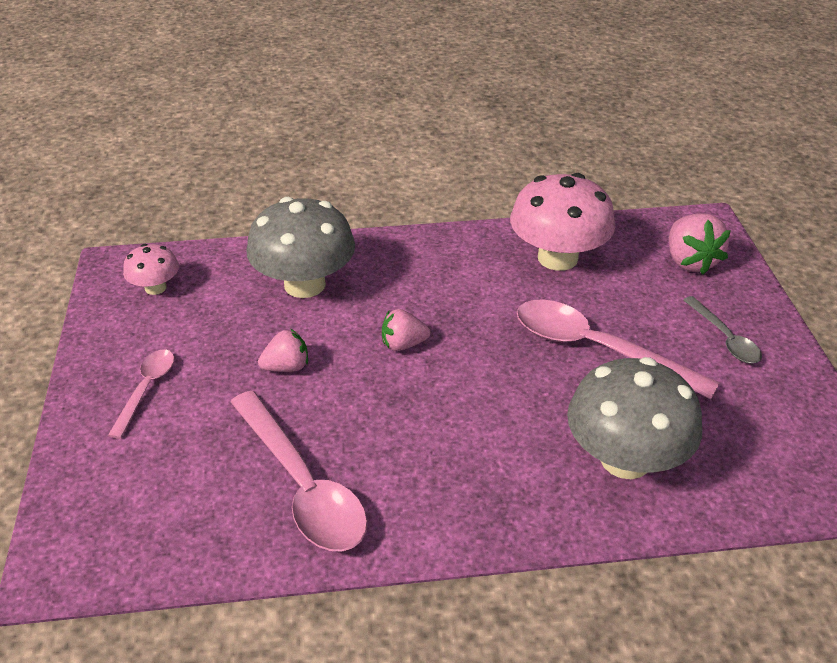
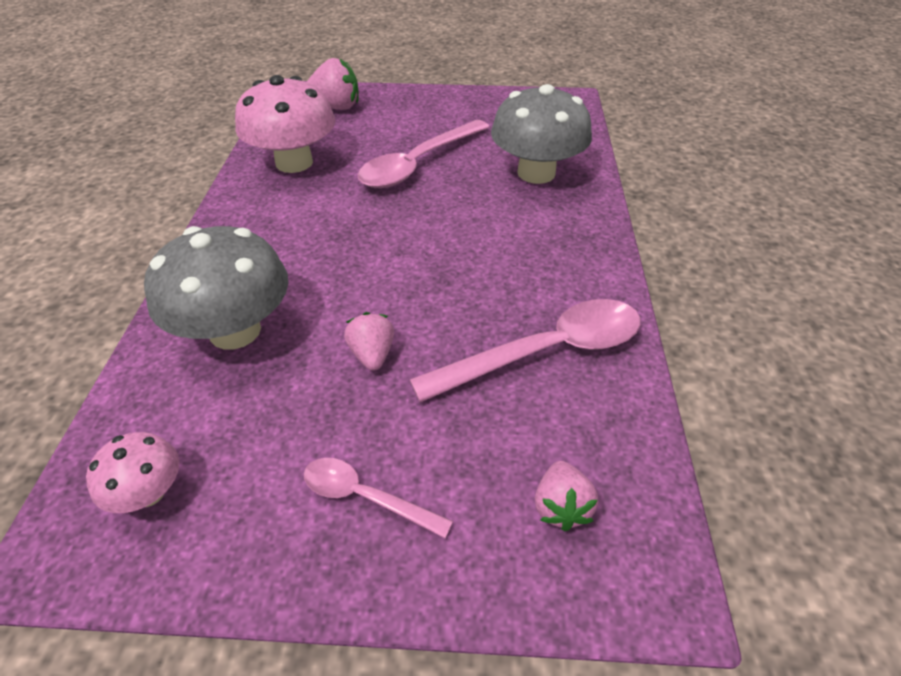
camera: 80 degrees left, 5 degrees up
(403, 344) = (370, 265): pink strawberry -> pink strawberry (561, 507)
(724, 338) = (426, 112): grey spoon -> none

